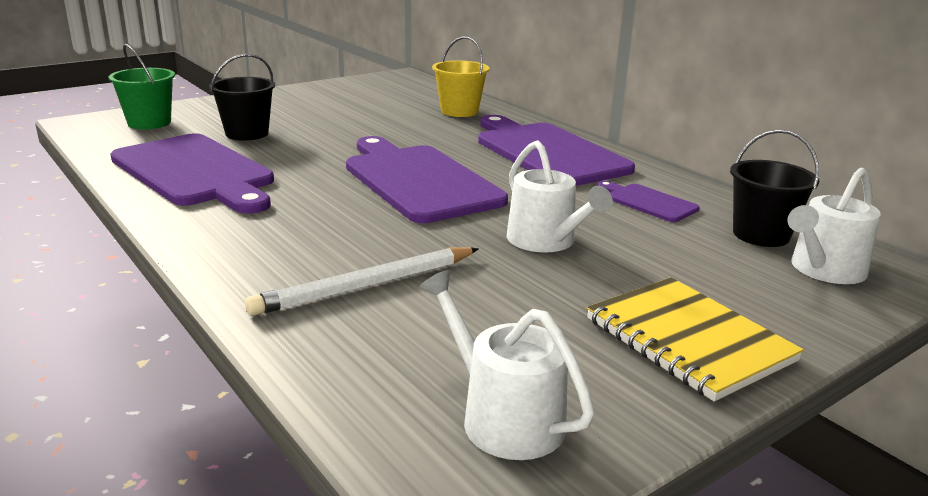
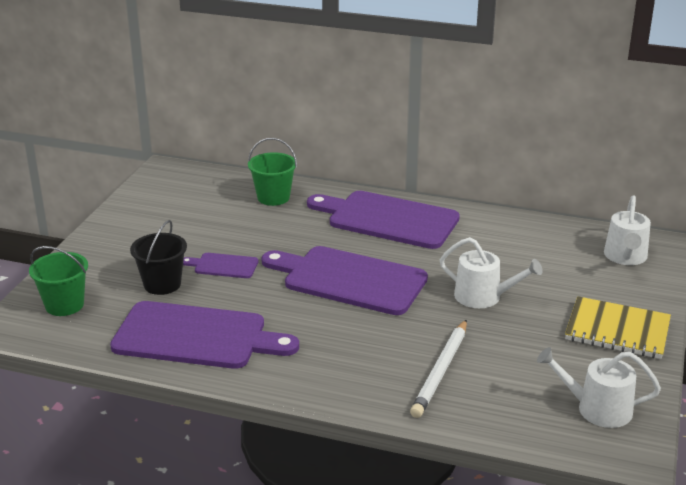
camera: 35 degrees left, 5 degrees up
(459, 111) = (273, 197): yellow bucket -> green bucket
(648, 202) = (496, 241): purple cutting board -> purple cutting board (223, 266)
(761, 235) = (575, 243): black bucket -> none

